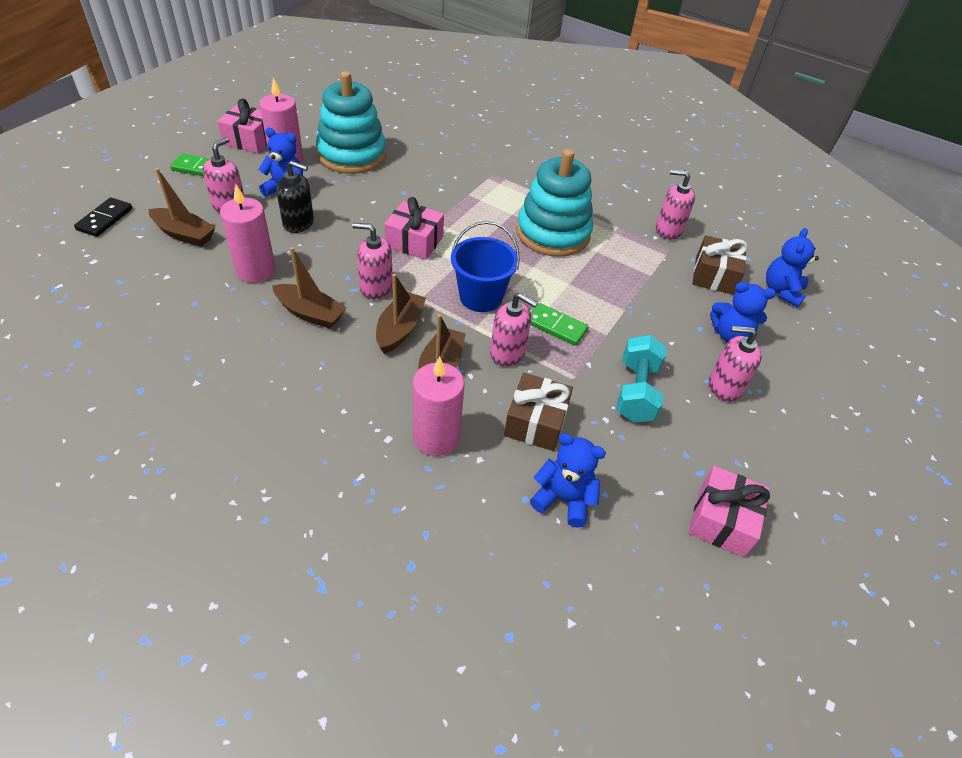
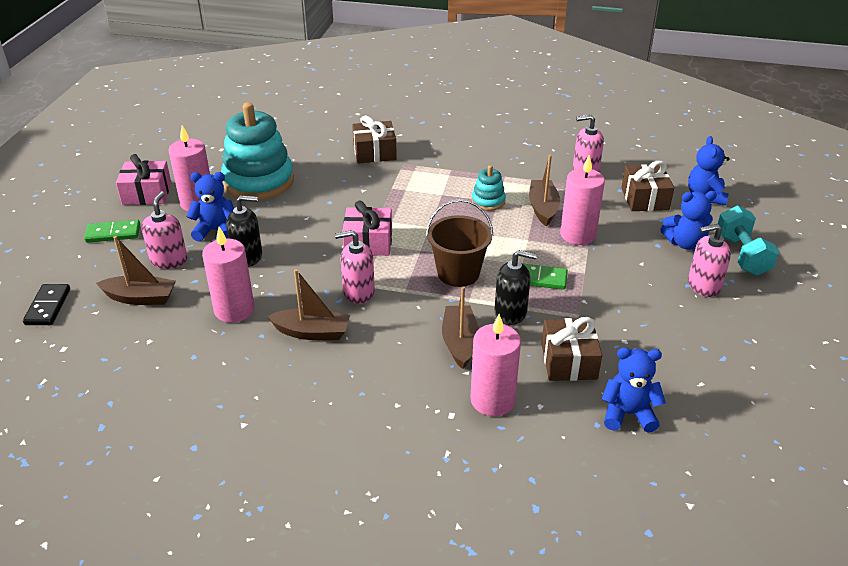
camera: 15 degrees left, 10 degrees down
(400, 329) = (403, 321): brown boat -> brown boat (543, 208)
(473, 156) = (374, 152): none -> brown gift
(480, 297) = (458, 273): blue bucket -> brown bucket
(507, 353) = (510, 313): pink soap dispenser -> black soap dispenser
(553, 233) = (488, 201): turquoise stacking toy -> turquoise stacking toy, size x0.46
(622, 293) = (577, 235): none -> pink candle
(636, 392) = (636, 311): turquoise dumbbell -> turquoise dumbbell (742, 255)
(722, 520) = (760, 389): pink gift -> none

